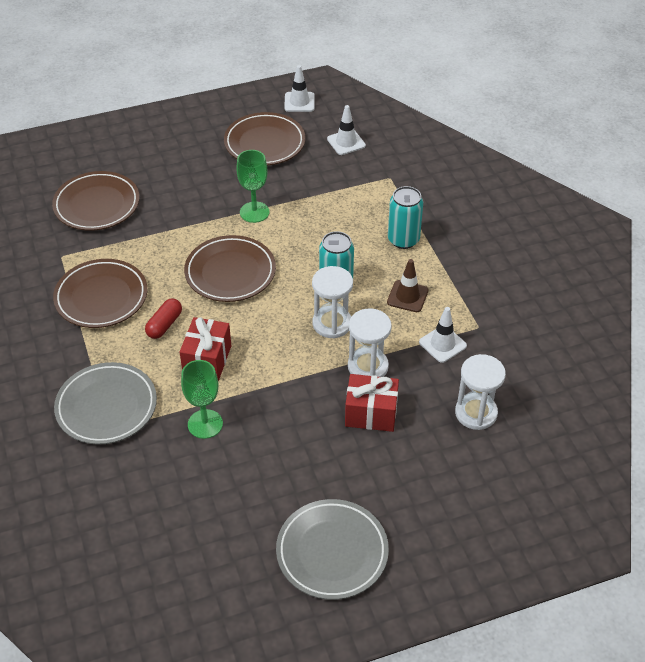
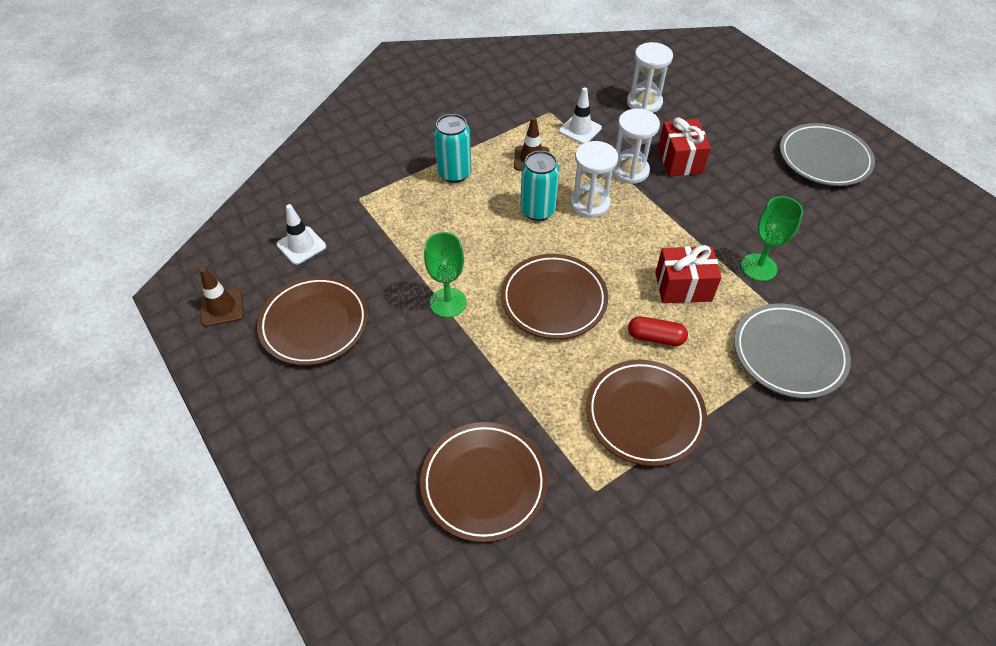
camera: 105 degrees left, 5 degrees up
(299, 102) = (222, 307): white traffic cone -> brown traffic cone

